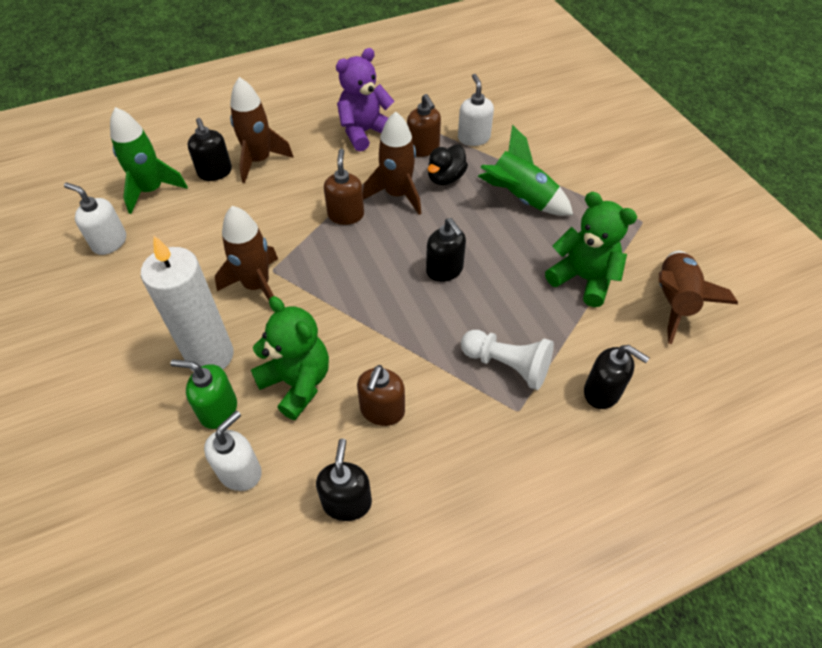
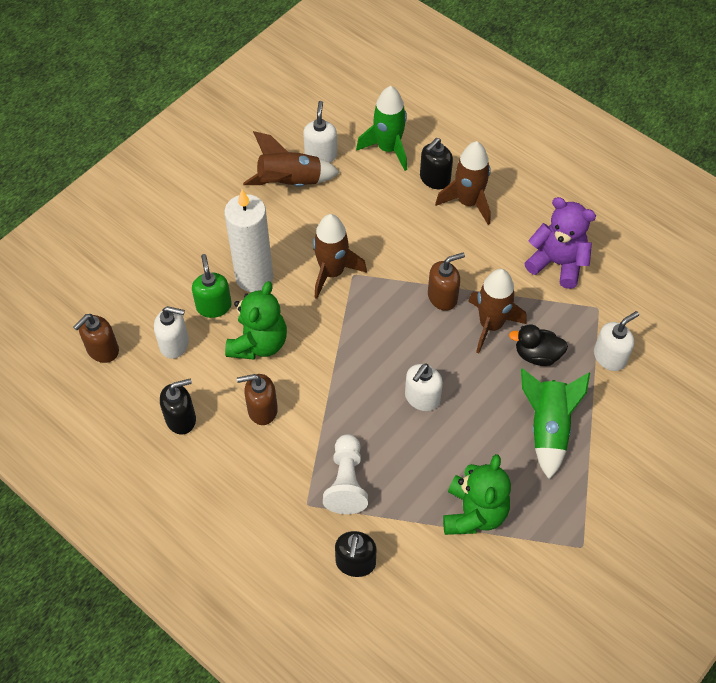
camera: 65 degrees right, 5 degrees up
(423, 149) = (565, 320): brown soap dispenser -> brown soap dispenser (102, 350)
(444, 270) = (422, 398): black soap dispenser -> white soap dispenser
(674, 301) = (489, 599): brown rocket -> brown rocket (290, 183)

